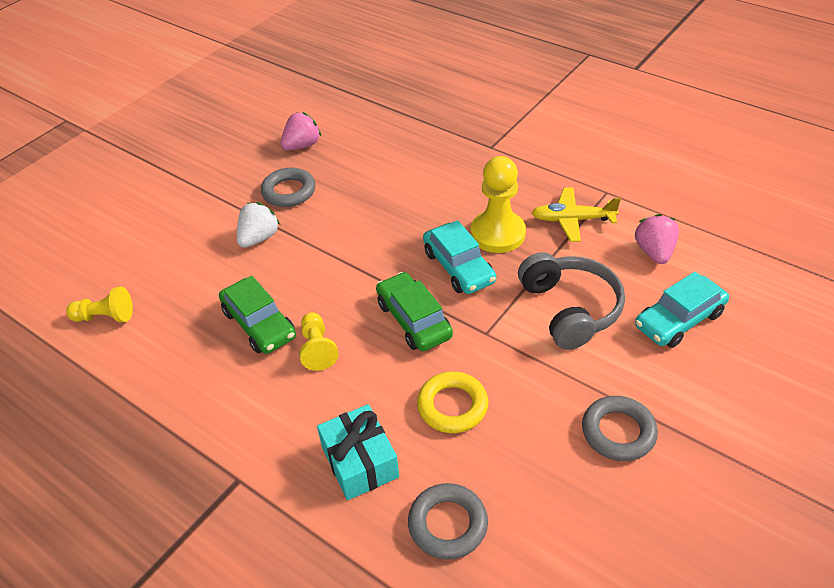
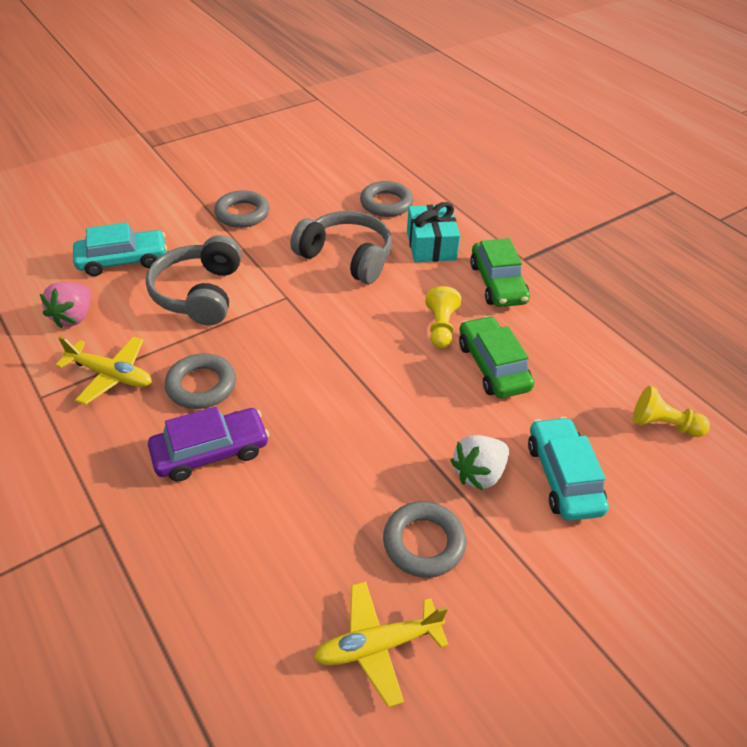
camera: 165 degrees left, 0 degrees up
(302, 145) = (377, 646): pink strawberry -> yellow plane
(414, 320) = (342, 326): green car -> green car (497, 283)
(452, 406) = (346, 257): yellow ring -> grey headphones
(455, 197) = (211, 452): none -> purple car
(458, 267) = (268, 362): turquoise car -> turquoise car (563, 477)
(497, 233) = (201, 385): yellow pawn -> grey ring

